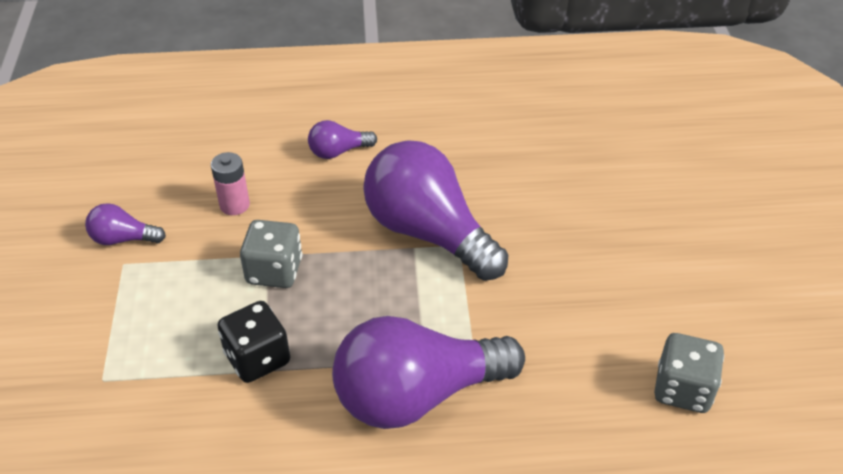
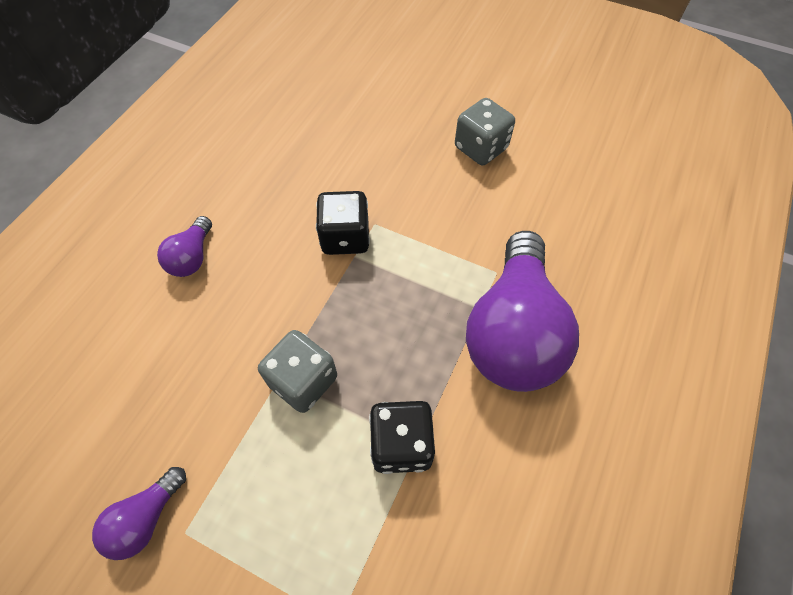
camera: 60 degrees left, 15 degrees up
(234, 205) = (188, 379): pink battery -> none
(428, 232) = (345, 237): purple light bulb -> black dice
(683, 389) = (592, 166): grey dice -> grey dice (480, 148)

